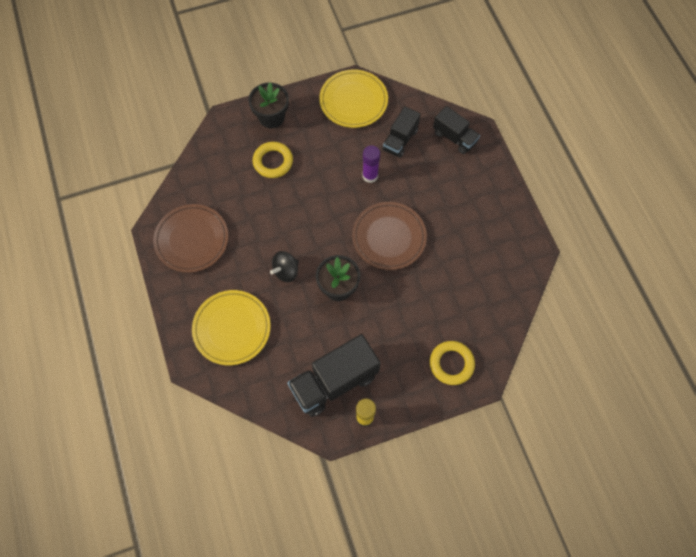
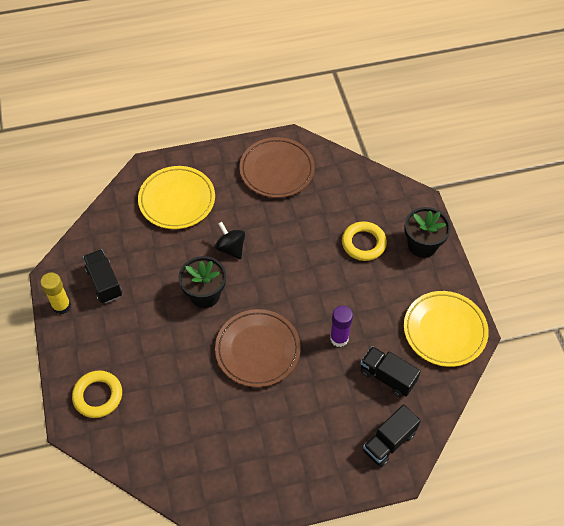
camera: 95 degrees right, 10 degrees down
(334, 381) = (104, 282): black truck -> black truck, size x0.60

